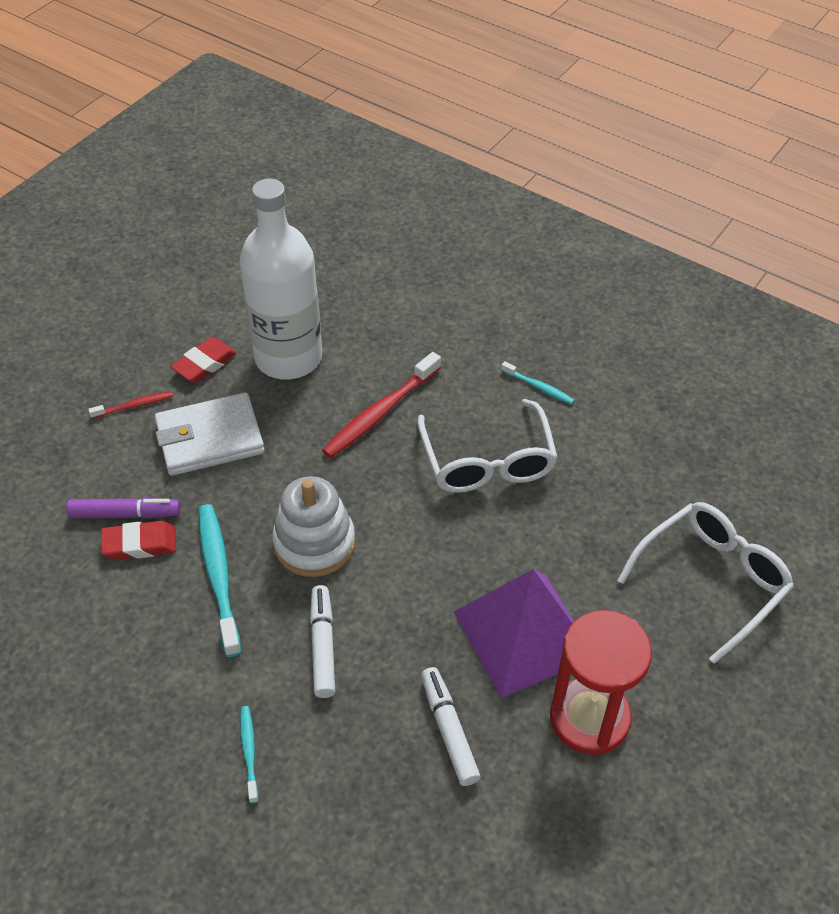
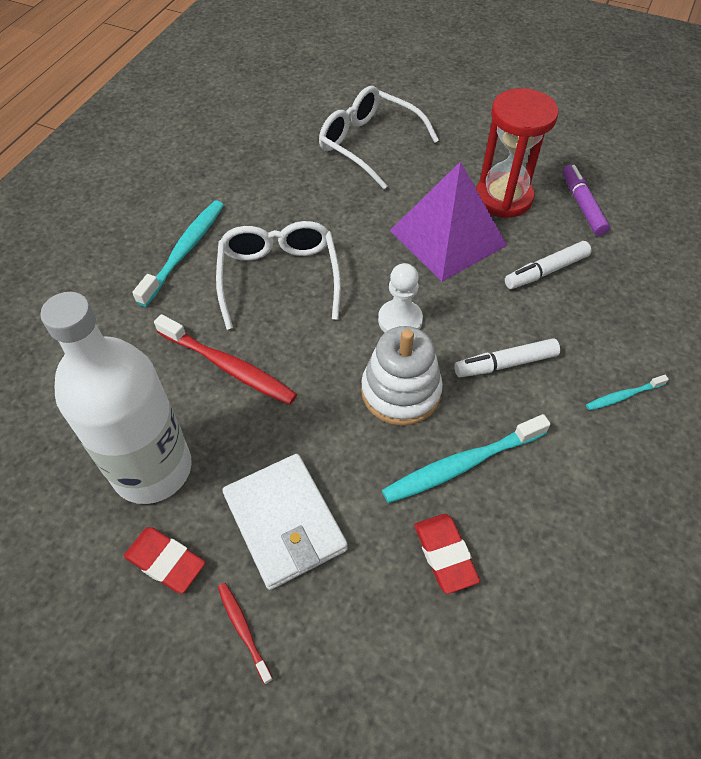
camera: 100 degrees left, 5 degrees up
(125, 514) = (410, 584): purple marker -> purple marker (582, 205)
(405, 559) = (400, 320): none -> white pawn
(487, 461) = (279, 277): white glasses -> white glasses turned 75 degrees counterclockwise
(538, 387) = (184, 251): turquoise toothbrush -> turquoise toothbrush, size x1.93

